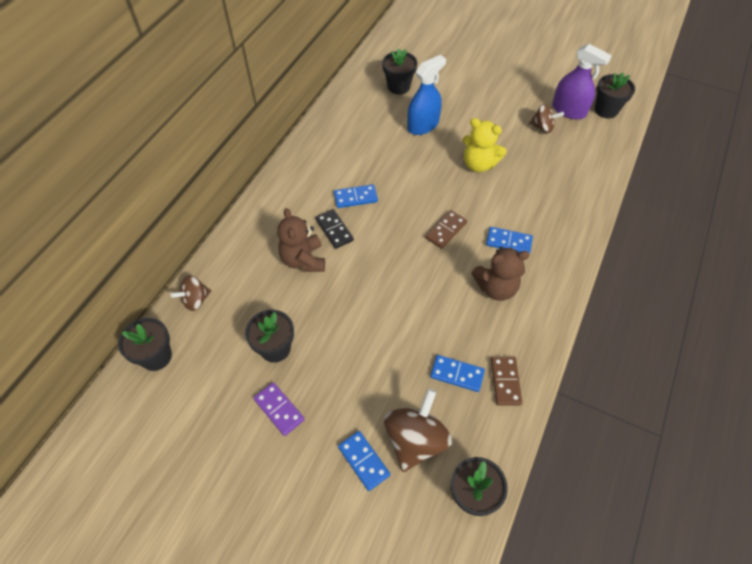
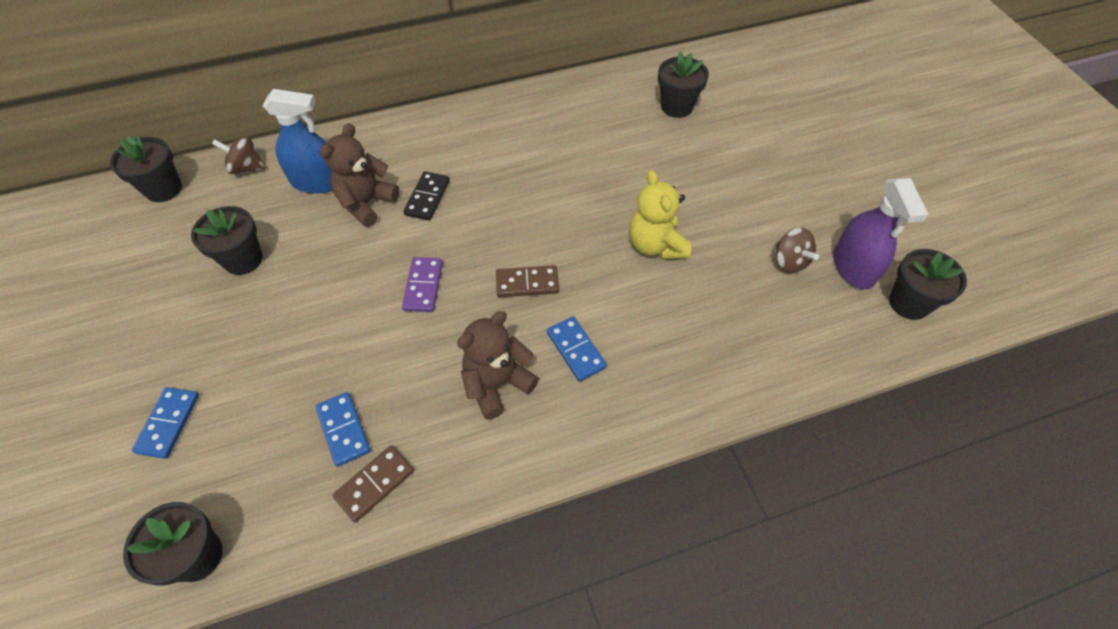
camera: 45 degrees right, 0 degrees up
(279, 409) = (176, 313): purple domino -> purple domino (423, 286)
(355, 197) = (486, 183): blue domino -> none
(415, 440) = (228, 451): brown spinning top -> none
(423, 125) = (649, 162): blue spray bottle -> blue spray bottle (317, 181)
(496, 288) = (497, 384): brown teddy bear -> brown teddy bear turned 105 degrees clockwise

